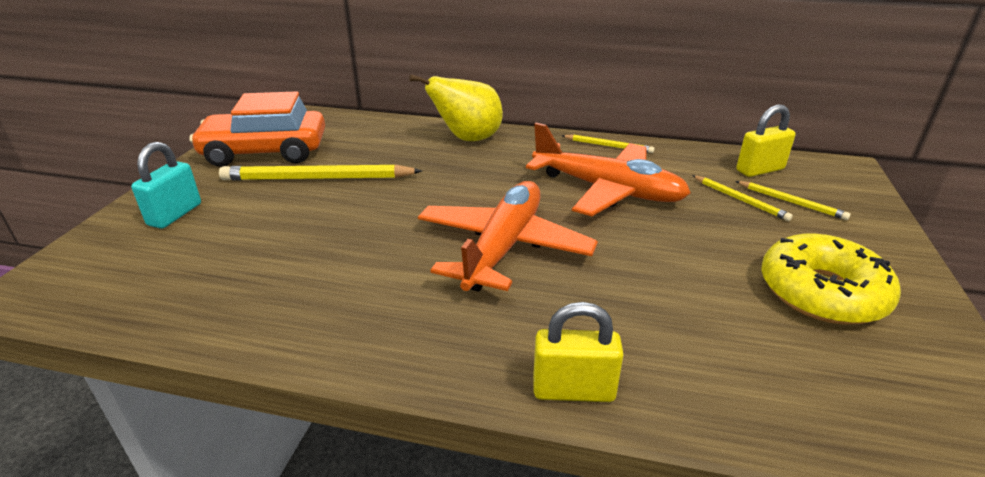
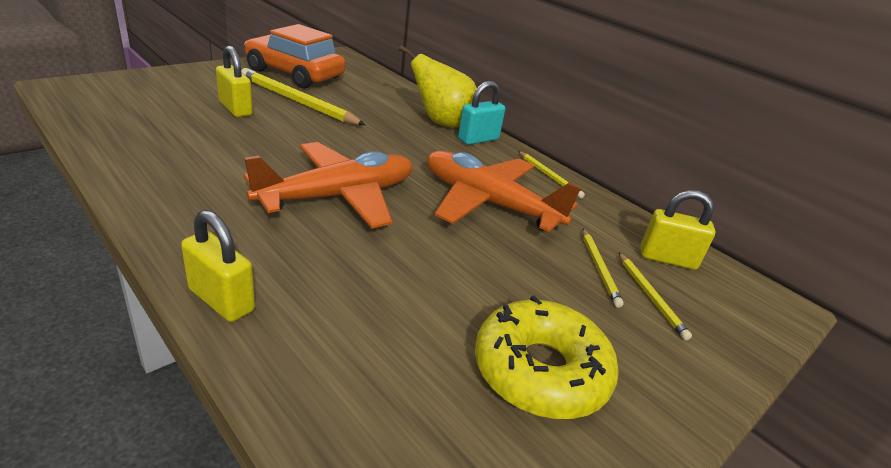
camera: 30 degrees right, 0 degrees up
(175, 214) = (188, 84): turquoise padlock -> turquoise padlock (478, 139)
(272, 215) = (235, 109): none -> yellow padlock
(607, 190) = (488, 203): orange plane -> orange plane turned 150 degrees clockwise

